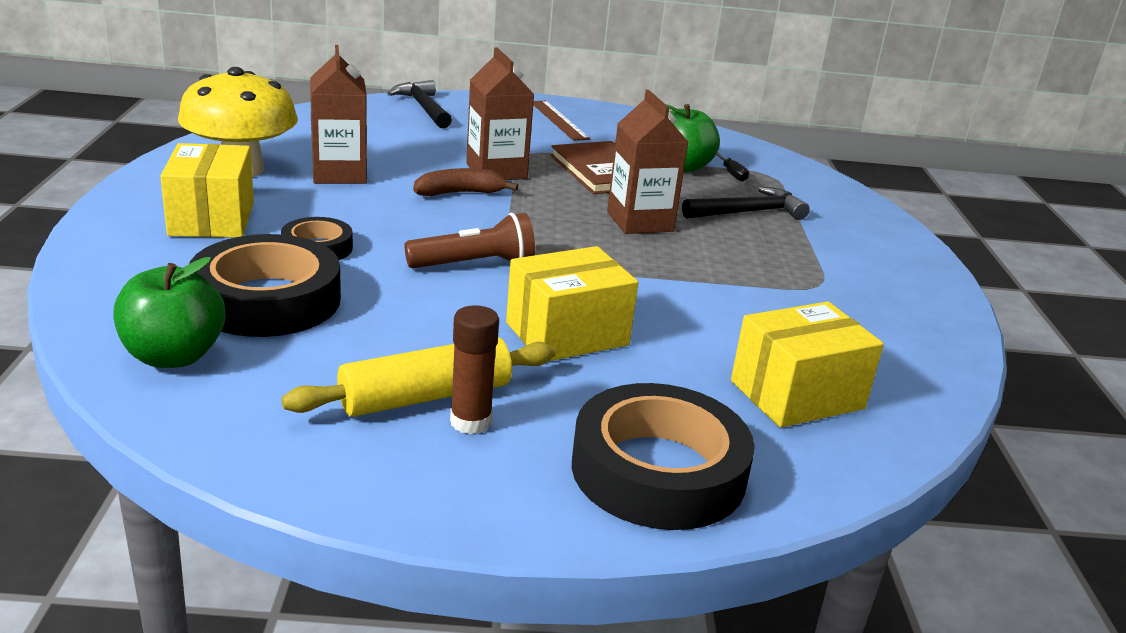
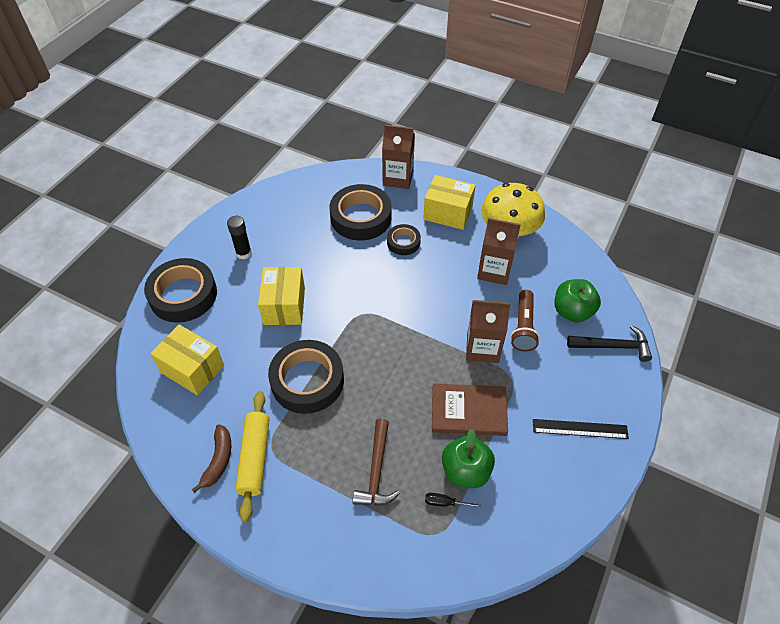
camera: 120 degrees right, 25 degrees up
(173, 356) = (330, 187): green apple -> green apple (572, 311)
(425, 397) = (266, 245): yellow rolling pin -> yellow rolling pin (254, 458)
(460, 193) = (453, 318): brown banana -> brown banana (218, 460)
(470, 422) = (244, 253): brown glue stick -> black glue stick
(474, 264) = (363, 295): brown flashlight -> brown flashlight (523, 327)
(559, 120) = (580, 429): brown ruler -> black ruler
(640, 222) = (385, 394): brown carton -> brown carton (398, 178)
(686, 280) = (307, 380): none -> black tape
(748, 212) = (376, 471): black hammer -> brown hammer
(797, 395) = (192, 369): yellow box -> yellow box turned 60 degrees counterclockwise

